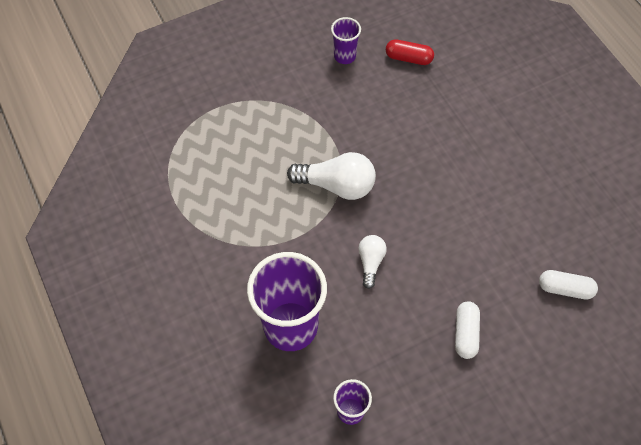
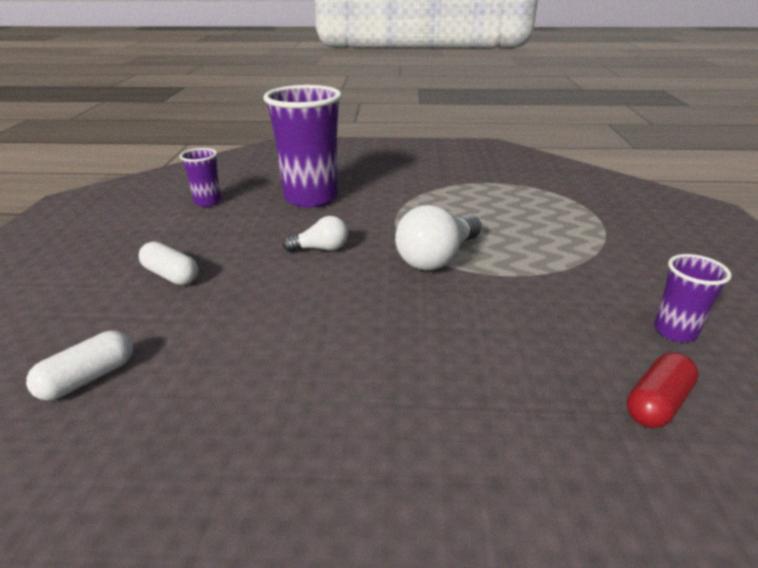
camera: 120 degrees right, 30 degrees down
(370, 262) = (321, 249): white light bulb -> white light bulb turned 45 degrees counterclockwise

